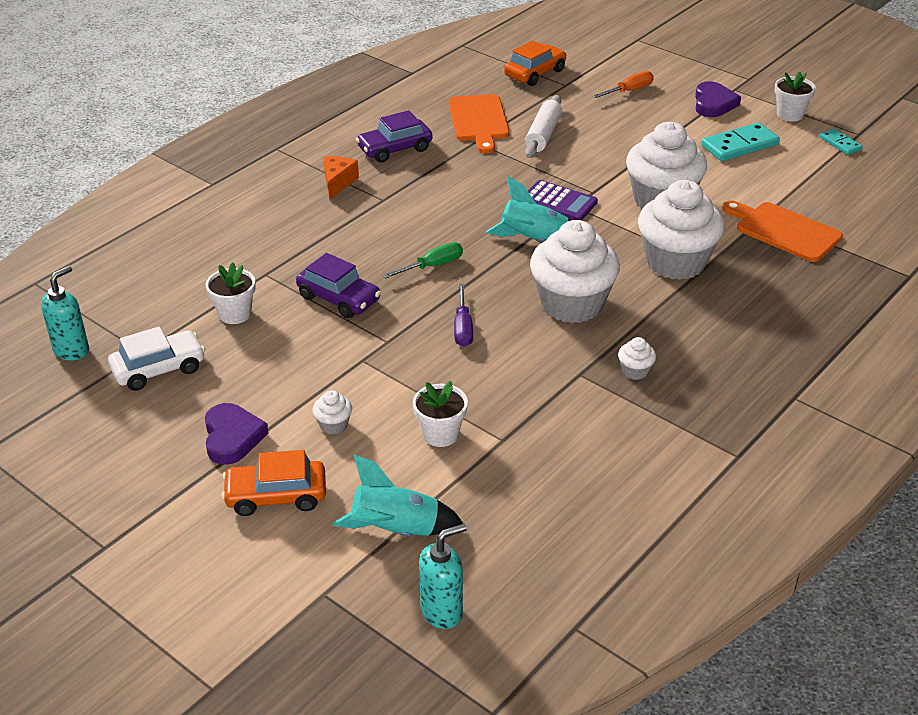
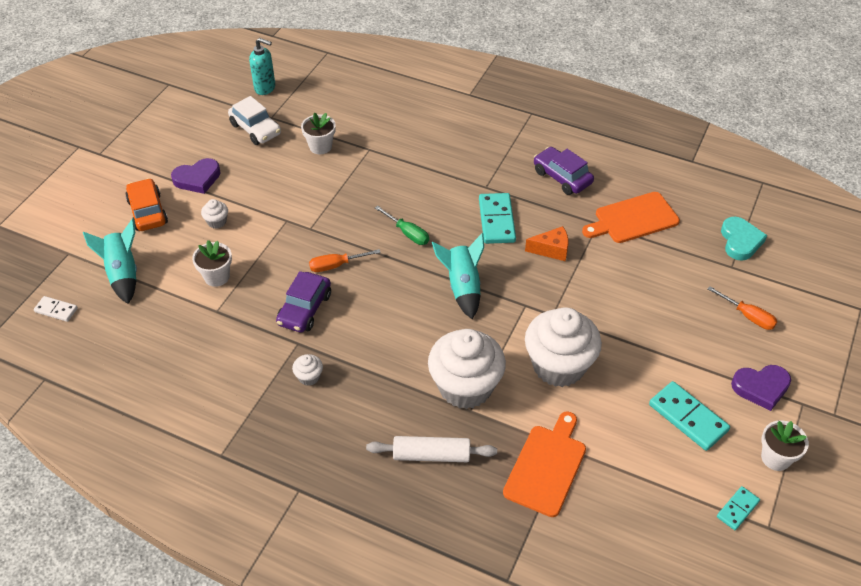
camera: 75 degrees right, 10 degrees up
(338, 183) = (498, 157): orange cheese -> orange cheese (551, 250)
(339, 298) = (352, 192): purple car -> purple car (305, 309)
(441, 202) = (496, 220): none -> turquoise domino
(442, 611) = (56, 310): turquoise soap dispenser -> white domino
(463, 328) = (336, 265): purple screwdriver -> orange screwdriver
(535, 73) = (740, 241): orange car -> turquoise heart
(543, 135) = (632, 265): white rolling pin -> white rolling pin (431, 455)
(559, 202) = (527, 293): purple calculator -> none
(572, 304) = (384, 325): white cupcake -> none

